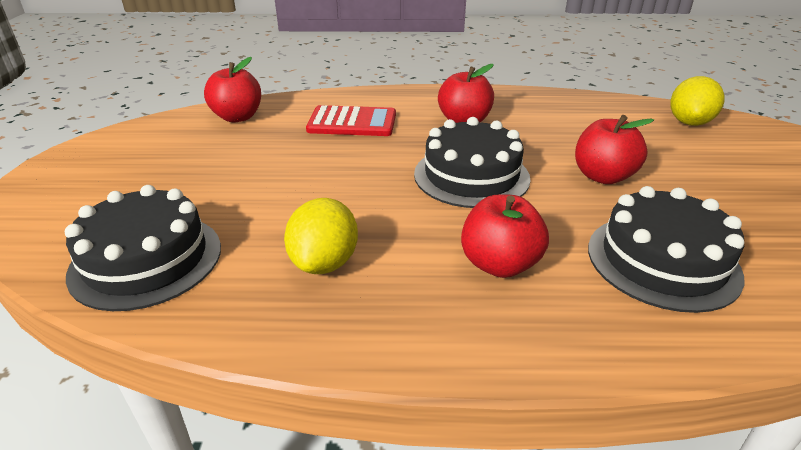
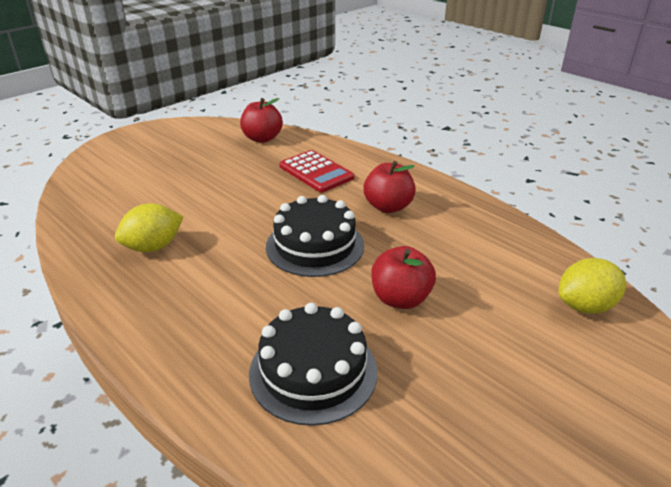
camera: 45 degrees right, 0 degrees up
(146, 260) = (99, 200): black cake -> none
(499, 264) = (223, 304): red apple -> none

